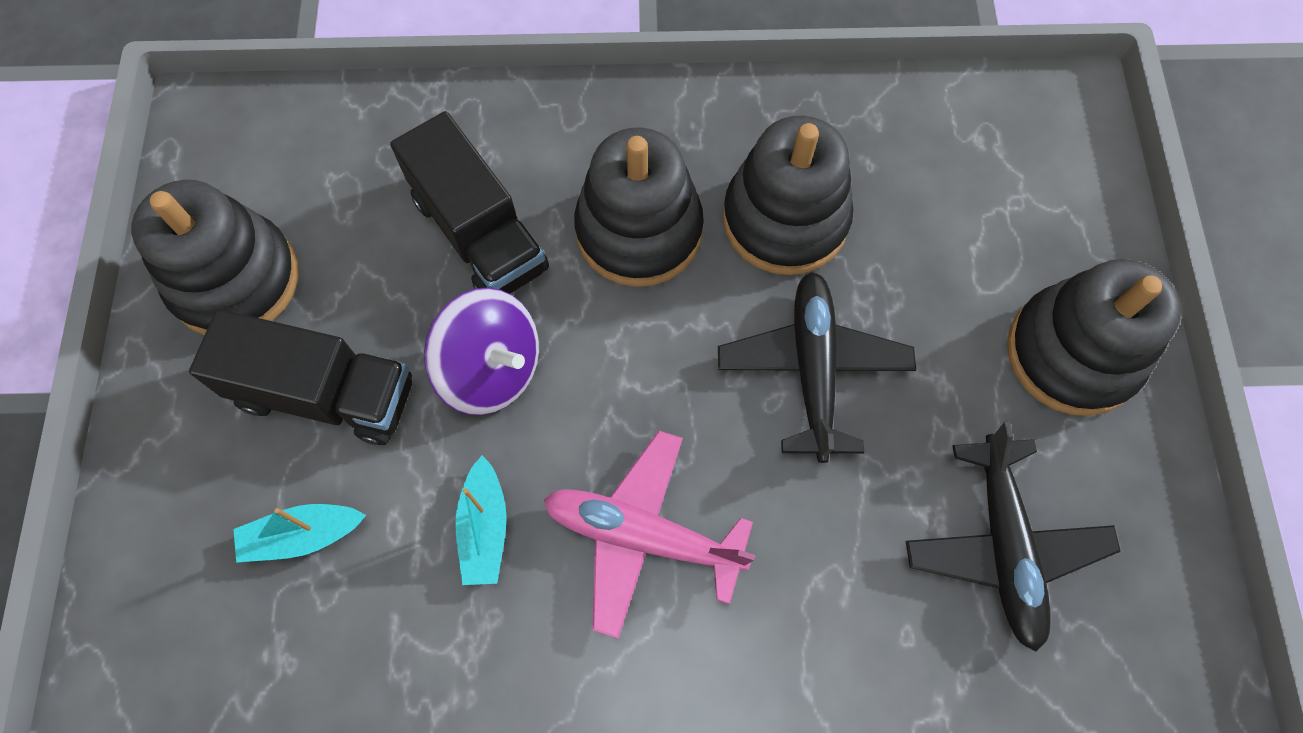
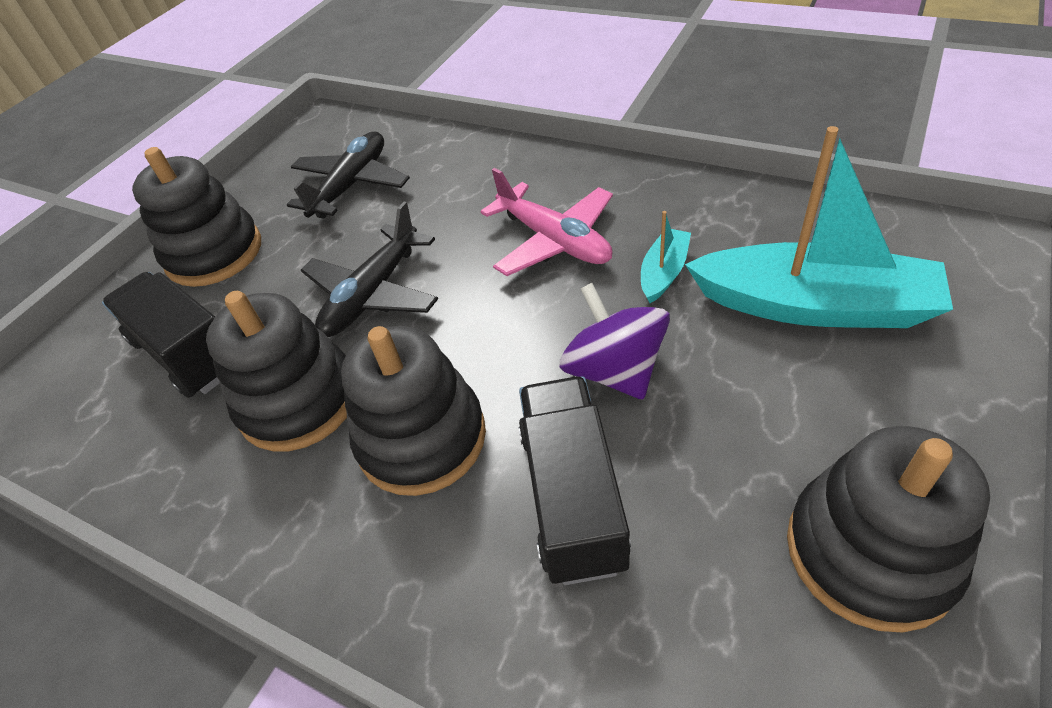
camera: 145 degrees left, 20 degrees down
(302, 536) = (813, 305): turquoise boat -> turquoise boat, size x2.17
(325, 394) = (776, 400): black truck -> black truck (188, 353)

